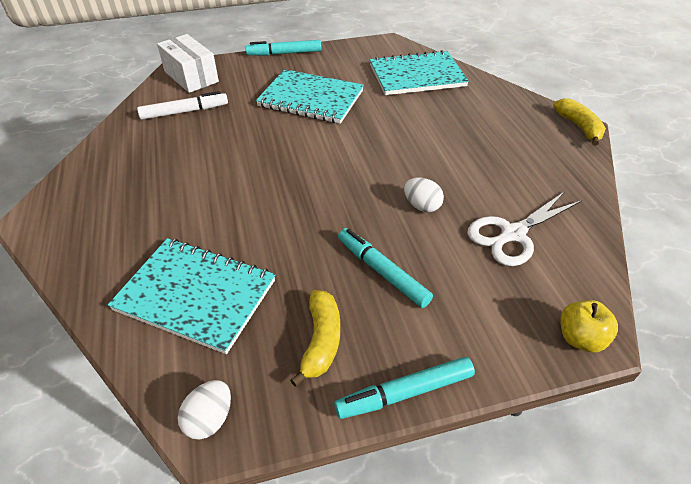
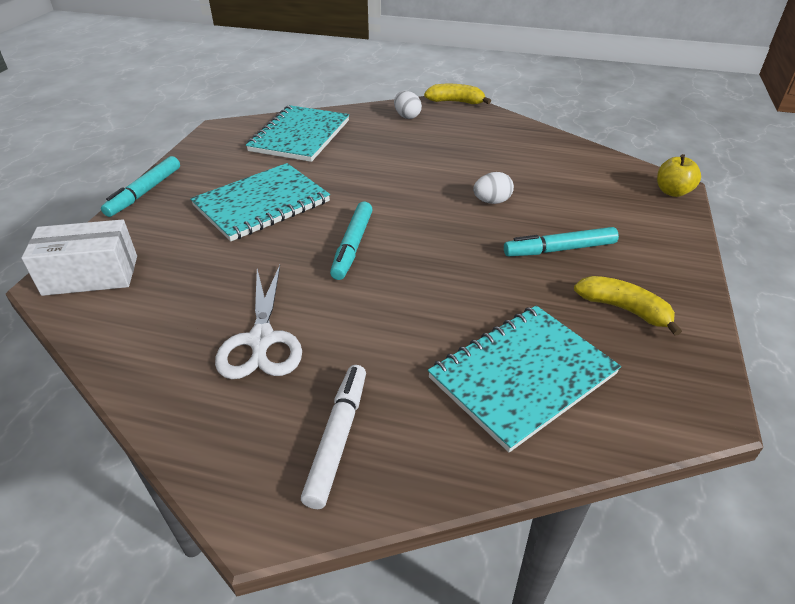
camera: 60 degrees left, 5 degrees down
(184, 112) = (169, 301): white marker -> white marker (337, 438)
(209, 419) = (690, 406): white egg -> white egg (407, 116)
(405, 393) = (695, 283): turquoise marker -> turquoise marker (352, 246)
(513, 234) = (556, 175): white scissors -> white scissors (261, 340)

